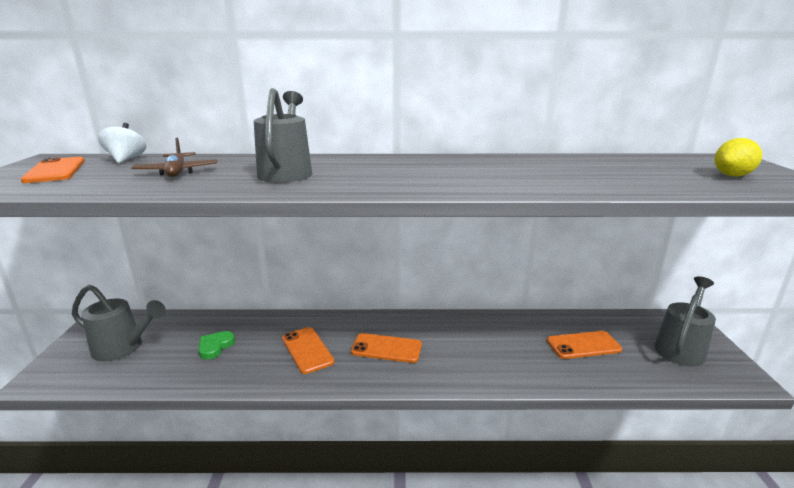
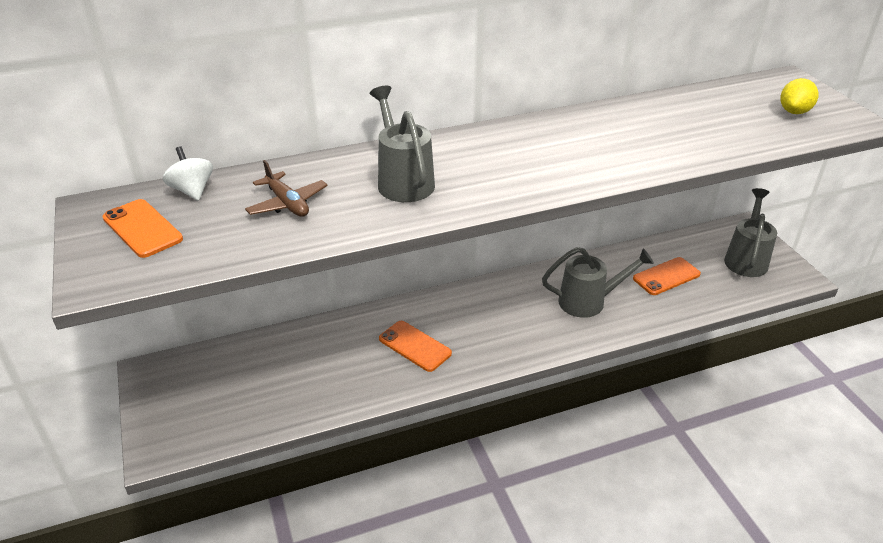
camera: 20 degrees left, 15 degrees up
(123, 348) = (214, 395): grey watering can -> grey watering can (589, 301)
(215, 346) = (315, 367): green heart -> none
(386, 348) = (491, 325): orange phone -> none

